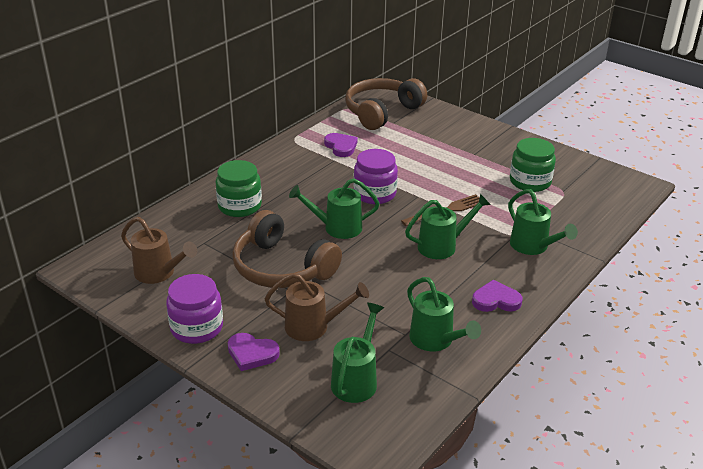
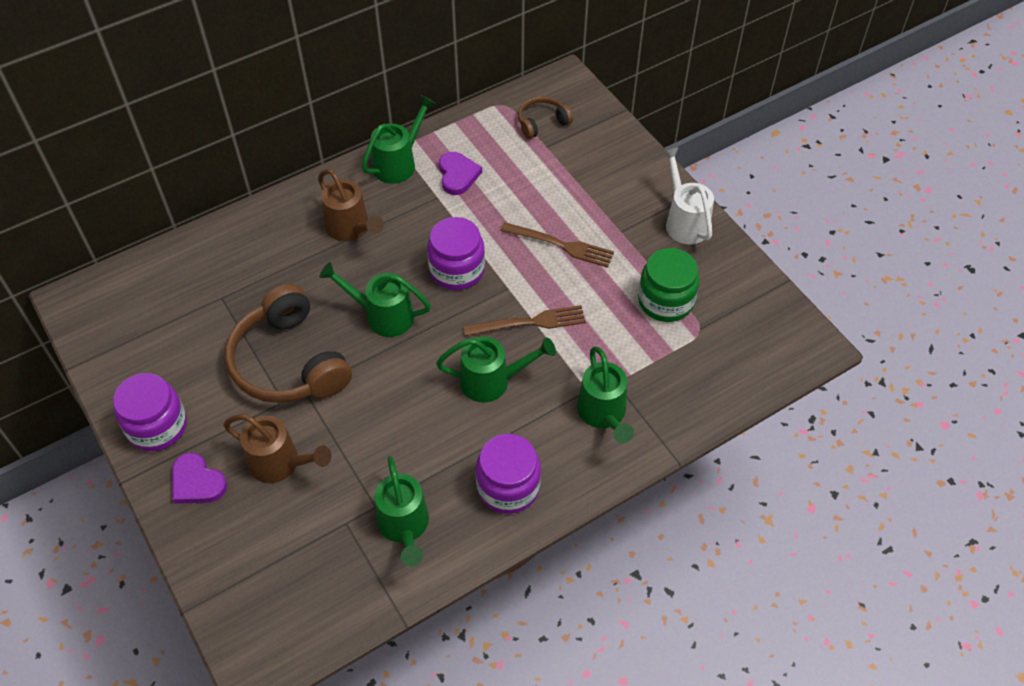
camera: 20 degrees right, 20 degrees up
(159, 273) = (153, 332): brown watering can -> brown watering can (351, 229)
(239, 206) = (288, 248): green jar -> none
(356, 379) = (289, 555): green watering can -> green watering can (399, 163)
(381, 112) = (542, 122): brown headphones -> brown headphones, size x0.49
(439, 168) = (561, 245): none -> brown fork
(496, 300) = (508, 487): purple heart -> purple jar
(512, 142) = (684, 221): none -> white watering can

